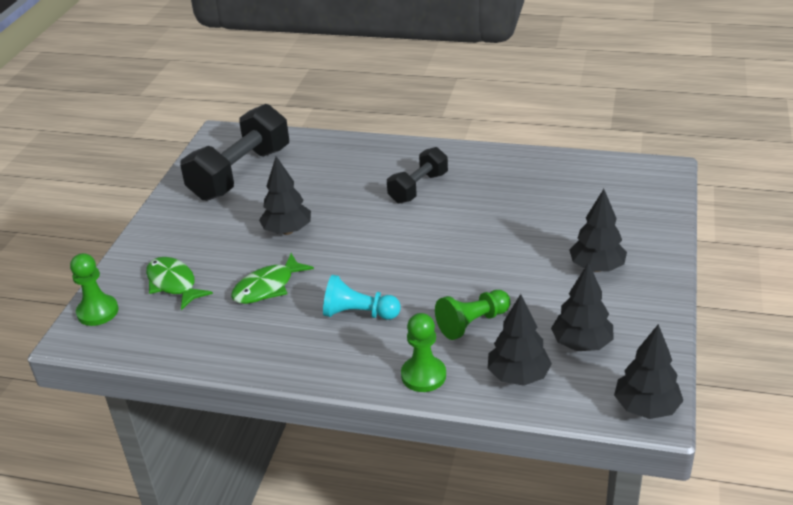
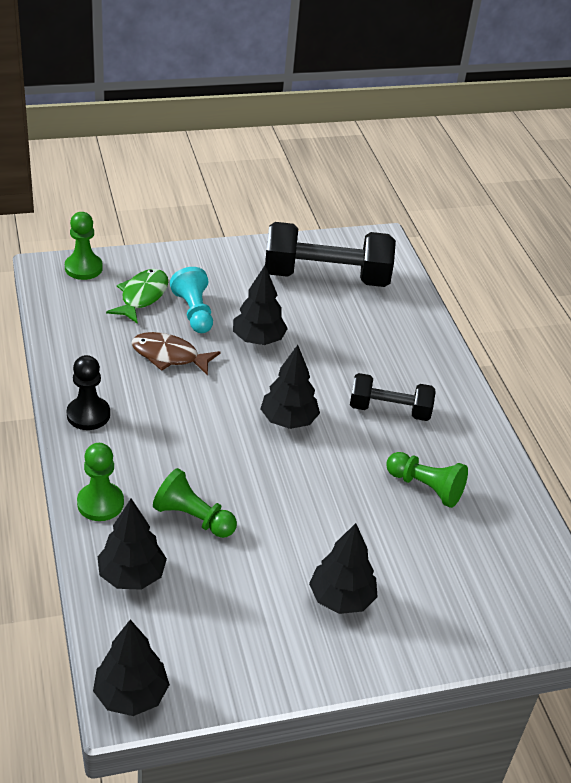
camera: 55 degrees right, 5 degrees up
(267, 287) = (169, 356): green fish -> brown fish
(306, 357) = (88, 415): none -> black pawn
(358, 313) = (164, 430): turquoise pawn -> turquoise pawn (194, 312)
(509, 195) = (426, 487): none -> green pawn
(581, 344) = (204, 616): black tree -> black tree (288, 420)

